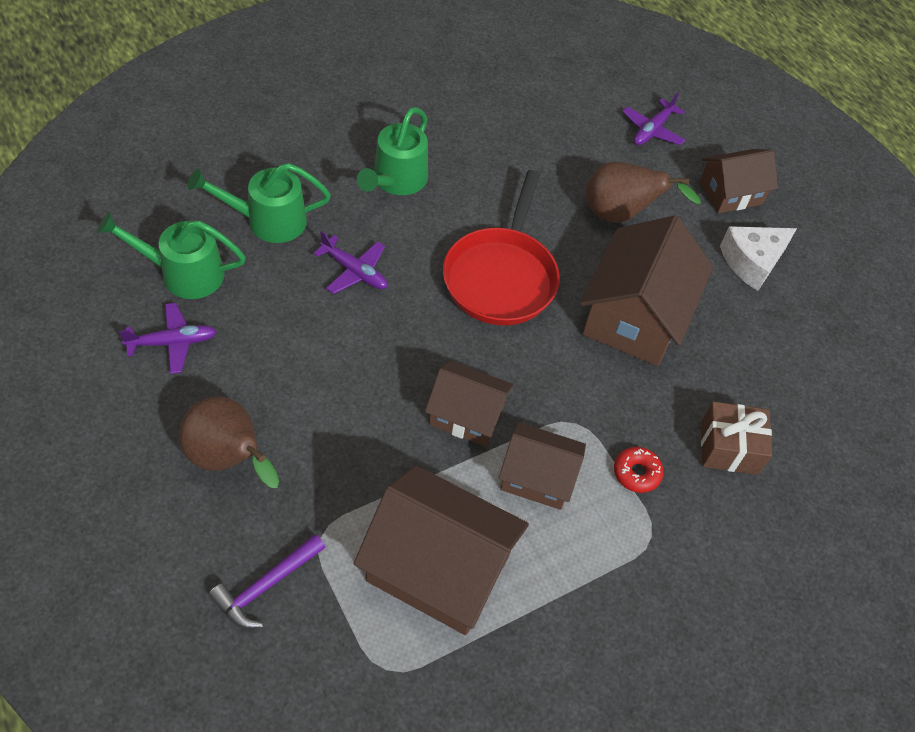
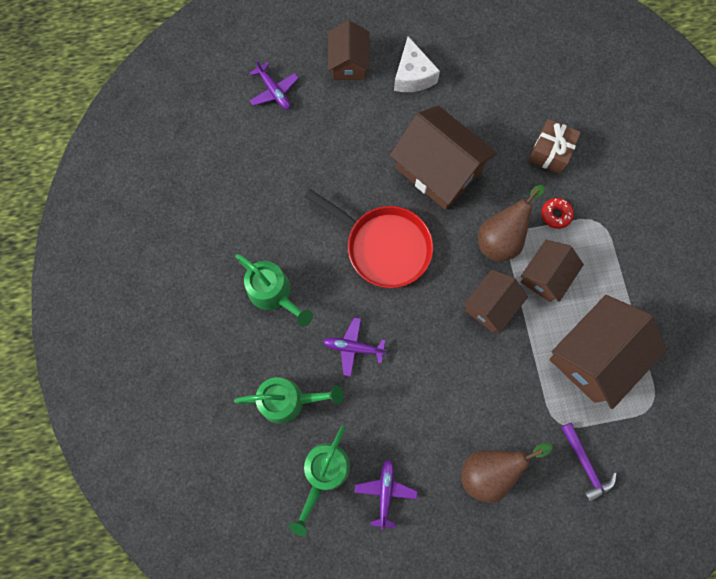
camera: 65 degrees left, 20 degrees up
(267, 221) = (288, 400): green watering can -> green watering can turned 105 degrees counterclockwise
(354, 271) = (353, 347): purple plane -> purple plane turned 135 degrees counterclockwise
(620, 215) = (349, 145): brown pear -> brown pear (501, 238)

